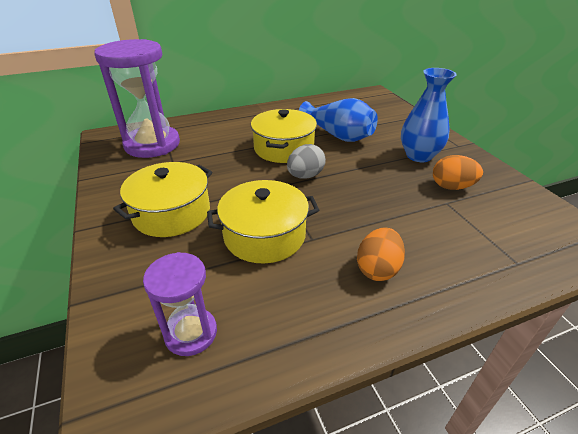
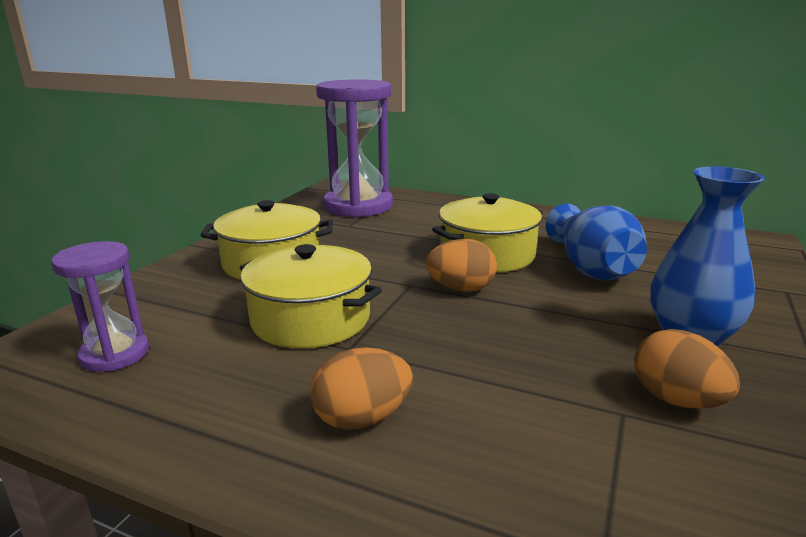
camera: 45 degrees right, 15 degrees down
(305, 176) = (461, 289): grey egg -> orange egg

